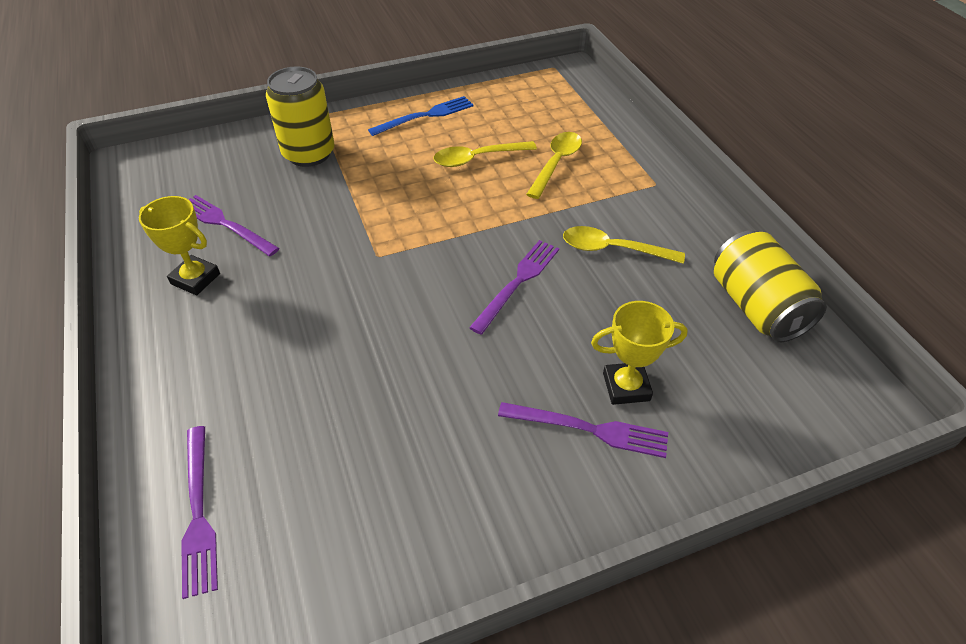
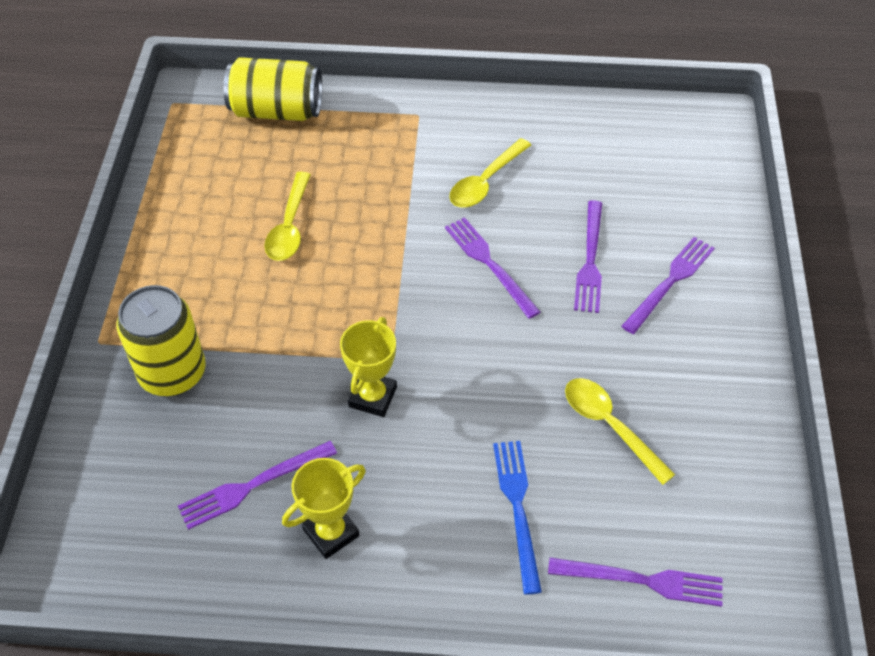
camera: 65 degrees left, 5 degrees up
(425, 116) = (179, 244): blue fork -> blue fork (518, 509)
(556, 163) = (341, 170): yellow spoon -> yellow spoon (610, 426)
(572, 353) = (590, 260): none -> purple fork
(626, 387) = (640, 242): yellow trophy -> yellow trophy (372, 397)
(756, 307) = (599, 127): yellow can -> yellow can (277, 111)

